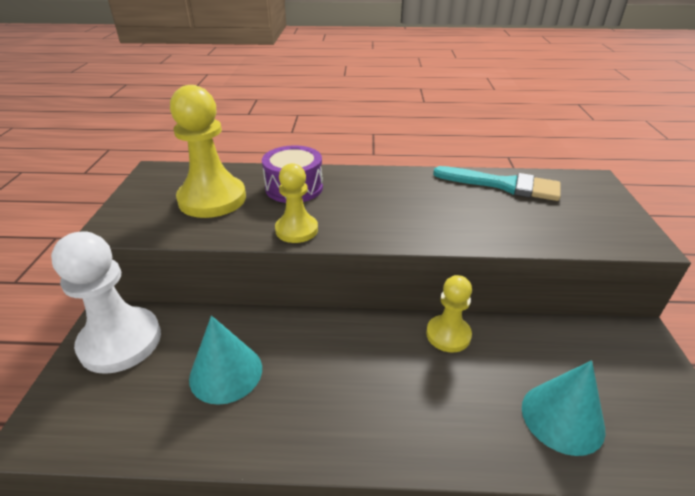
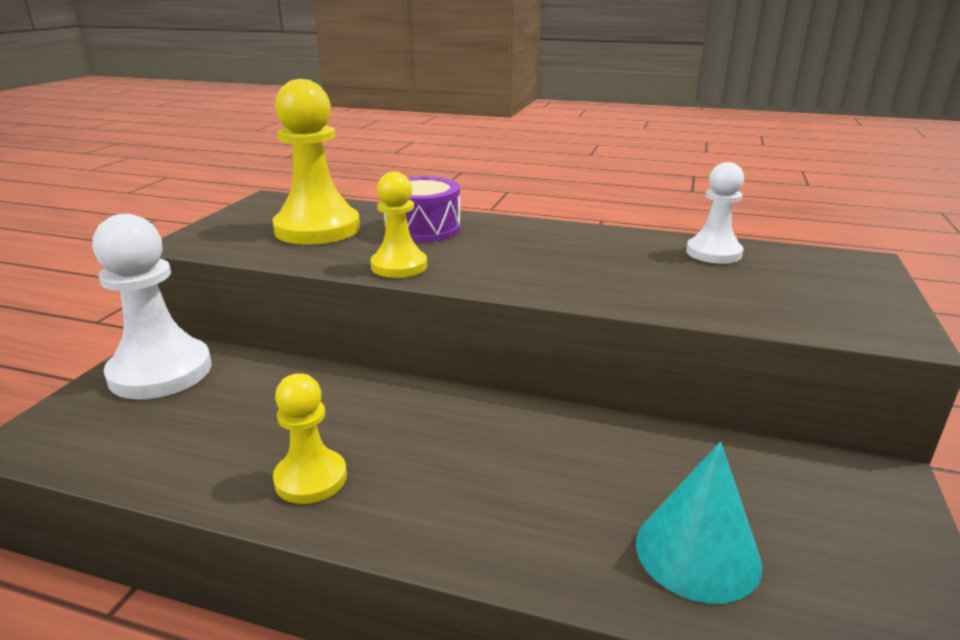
camera: 15 degrees right, 10 degrees down
(226, 372) = (262, 421): turquoise cone -> none
(448, 335) = (574, 430): yellow pawn -> yellow pawn (311, 479)
(504, 185) = (713, 253): turquoise brush -> white pawn

